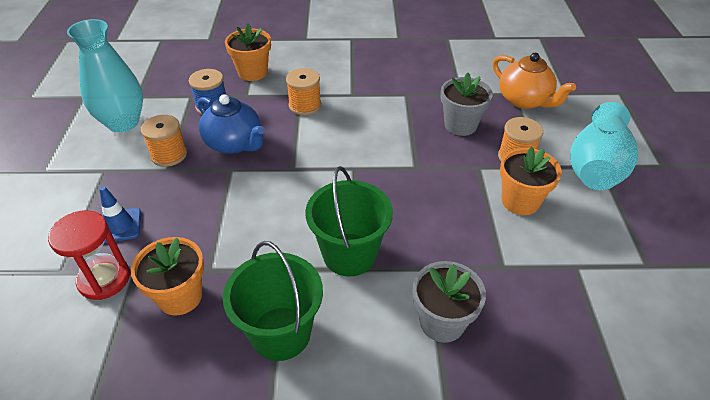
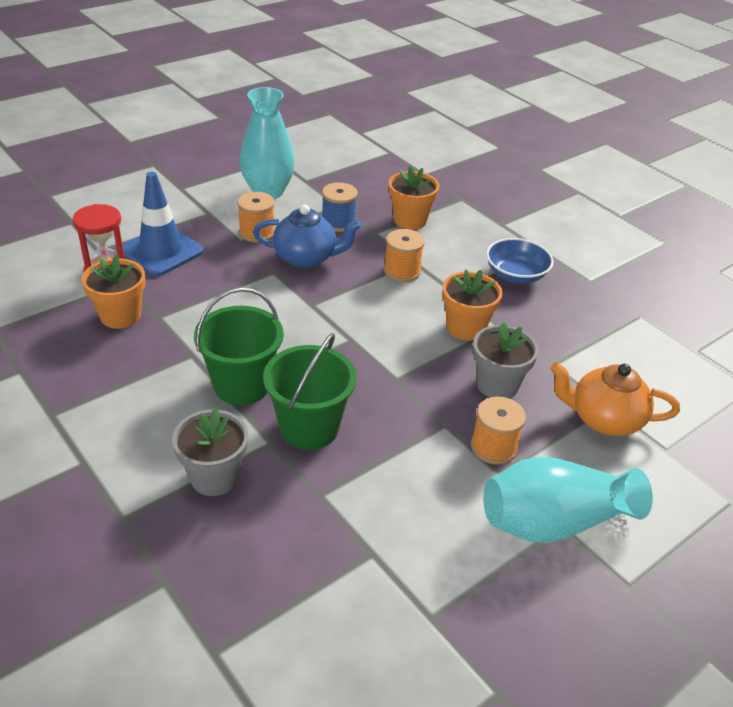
camera: 50 degrees right, 5 degrees down
(120, 225) = (161, 251): blue traffic cone -> blue traffic cone, size x1.77
(234, 143) = (306, 258): blue teapot -> blue teapot turned 90 degrees counterclockwise
(280, 333) = (127, 384): green bucket -> green bucket (309, 427)
(363, 61) = (516, 275): none -> blue bowl
(520, 201) = (426, 475): orange flower pot -> orange flower pot (465, 328)
(524, 100) = (604, 419): orange teapot -> orange teapot turned 90 degrees clockwise

